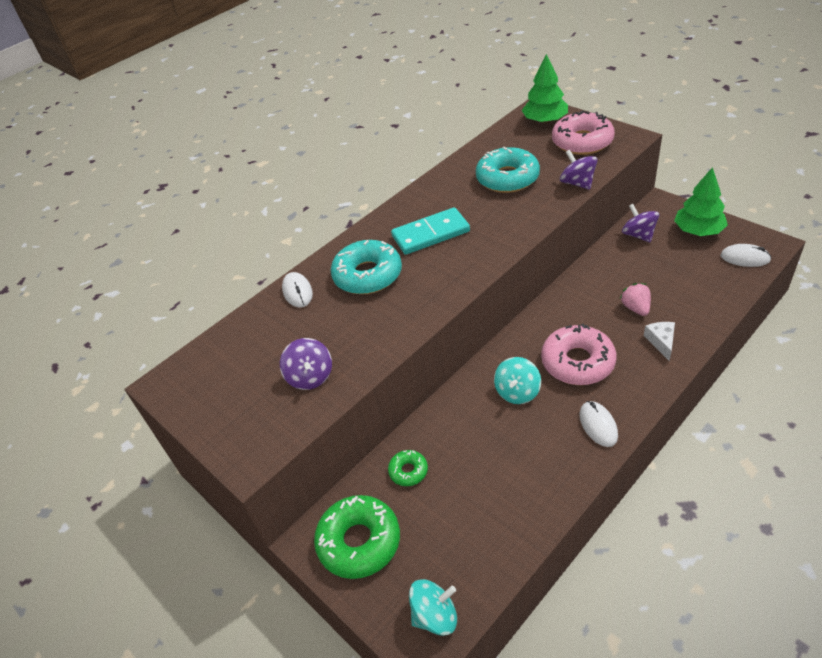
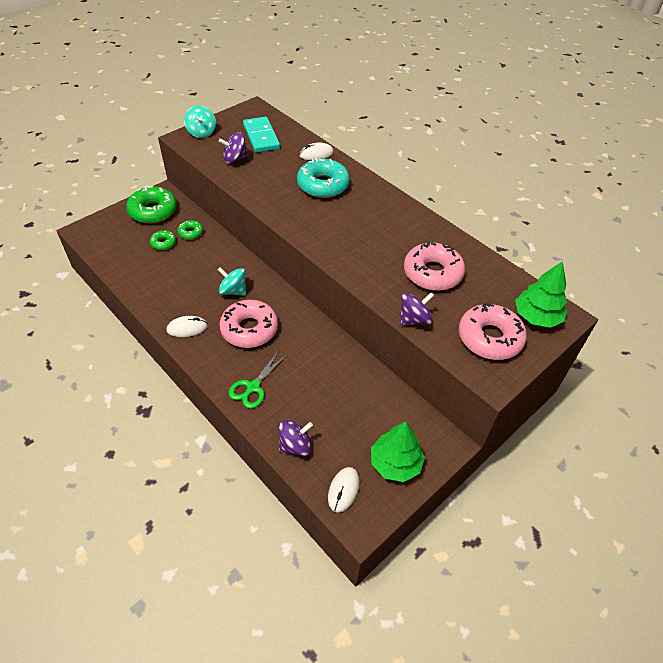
camera: 85 degrees right, 5 degrees up
(430, 234) = (362, 219): turquoise domino -> turquoise domino (261, 137)
(435, 616) = (96, 236): turquoise spinning top -> turquoise spinning top (201, 132)
(437, 502) = (163, 243): none -> green donut
(507, 178) = (432, 273): turquoise donut -> pink donut
(635, 308) = (297, 380): pink strawberry -> none
(638, 235) = (398, 409): purple spinning top -> purple spinning top (295, 445)
(661, 341) = (253, 387): white cheese -> green scissors

